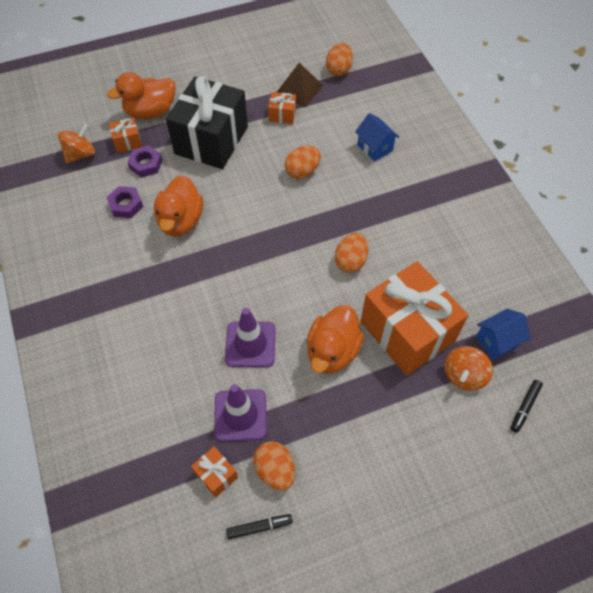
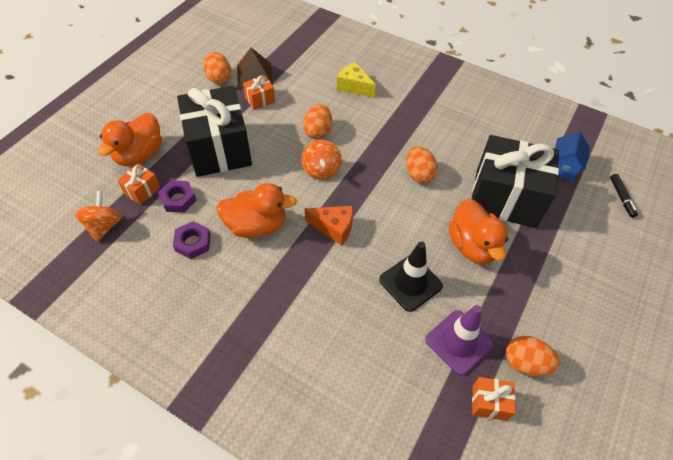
camera: 40 degrees left, 5 degrees down
(181, 221) = (256, 226): orange duck -> orange duck turned 60 degrees counterclockwise
(236, 261) = (334, 228): none -> orange cheese
(250, 344) = (410, 283): purple traffic cone -> black traffic cone
(259, 527) = (559, 415): black marker -> none
(338, 70) = (271, 46): orange egg -> orange egg (219, 78)
(375, 148) = (354, 87): blue house -> yellow cheese
(407, 331) = (505, 198): orange gift -> black gift
(464, 375) = (568, 202): orange spinning top -> orange spinning top (321, 170)

